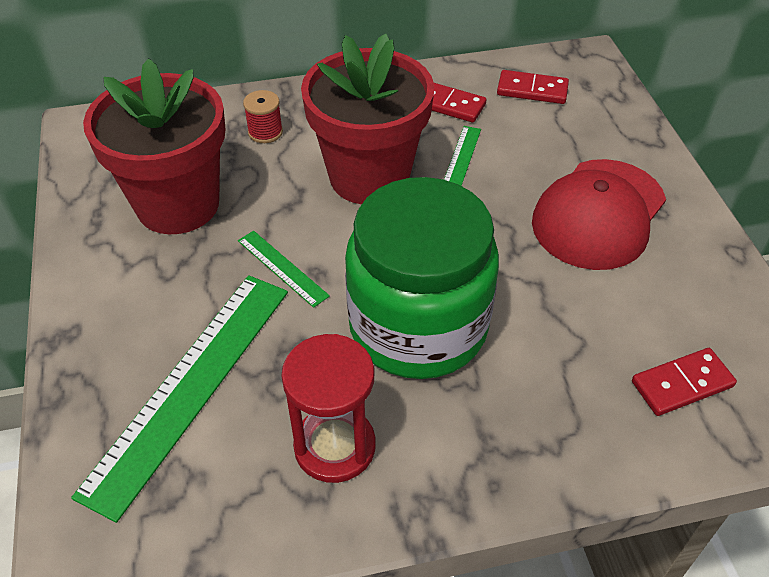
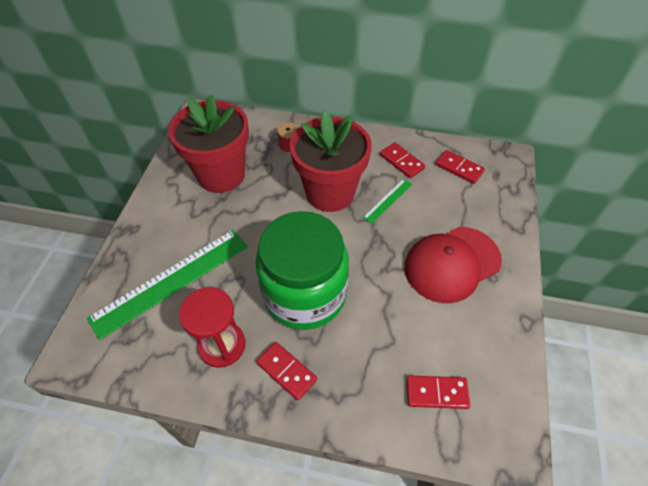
camera: 25 degrees right, 5 degrees up
(282, 268) = (253, 231): green ruler -> none
(458, 442) = (286, 371): none -> red domino

